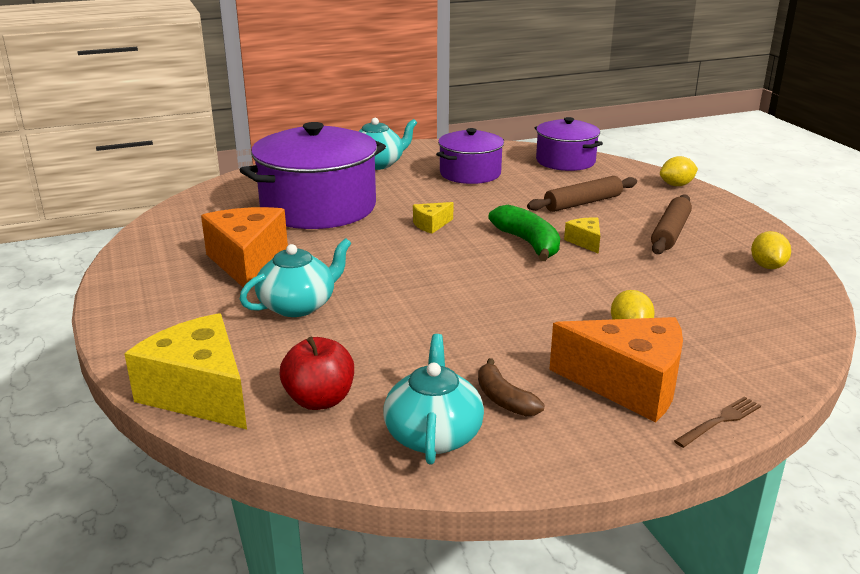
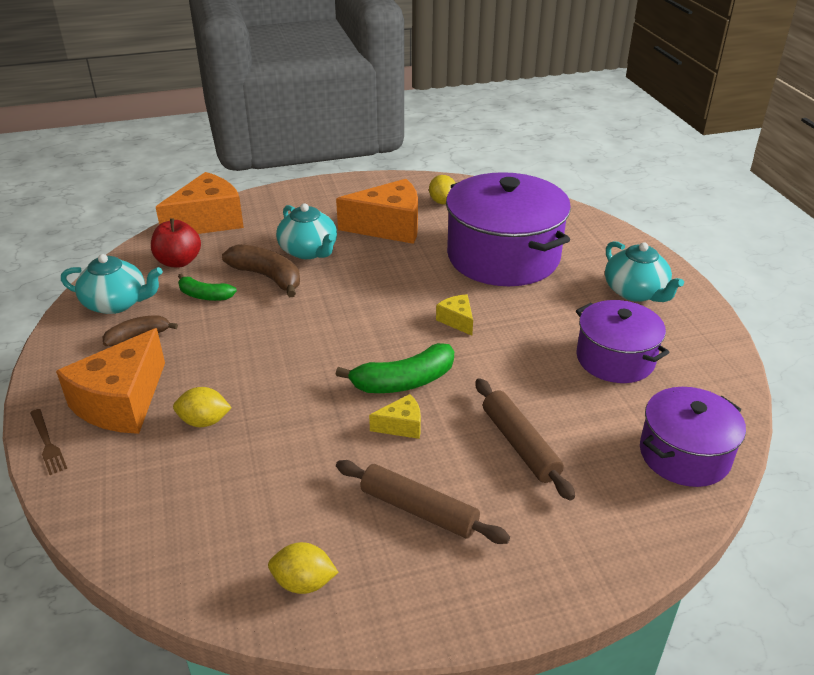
camera: 95 degrees right, 10 degrees up
(200, 393) = (208, 221): yellow cheese -> orange cheese
(359, 326) = (267, 277): none -> brown banana
(405, 364) = (205, 295): none -> green banana
(676, 185) = (598, 566): yellow lemon -> yellow lemon (442, 202)

